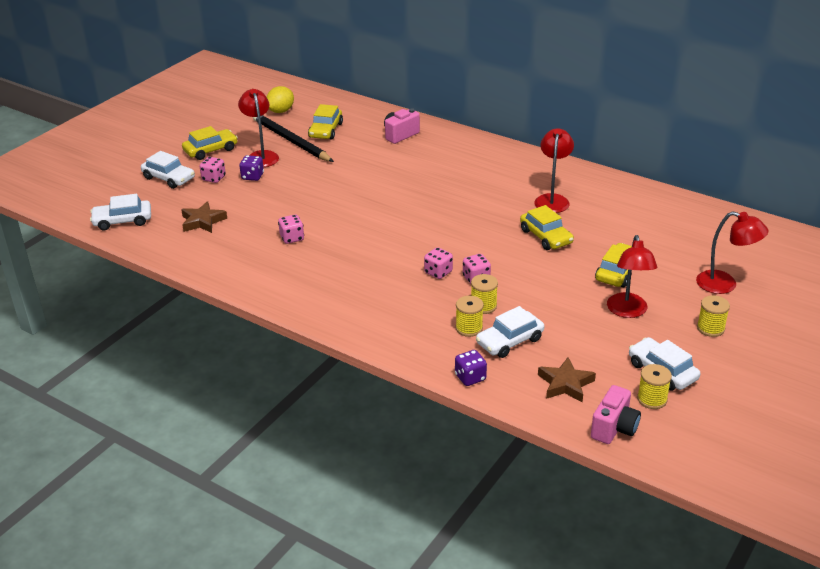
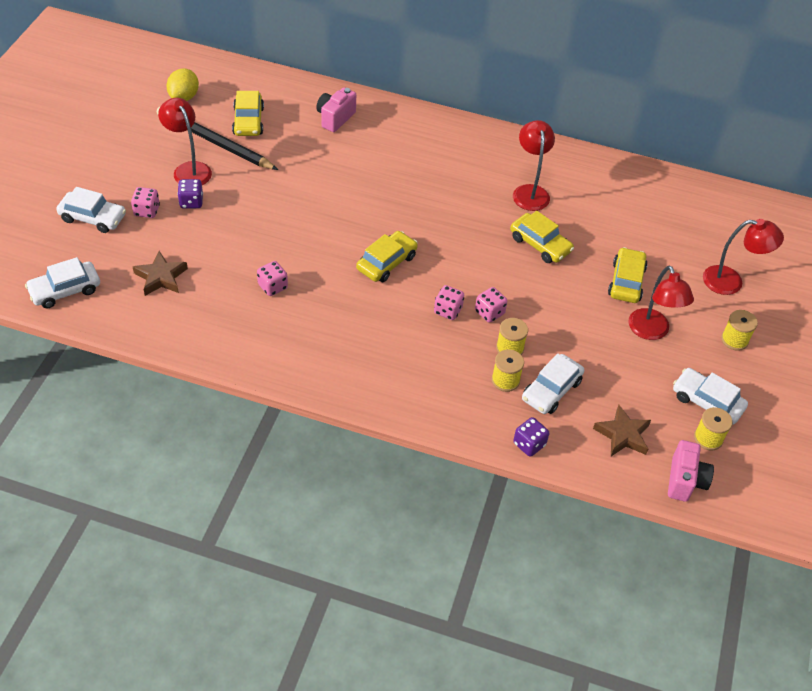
camera: 20 degrees left, 15 degrees up
(210, 150) = (125, 168): yellow car -> yellow car (386, 262)

